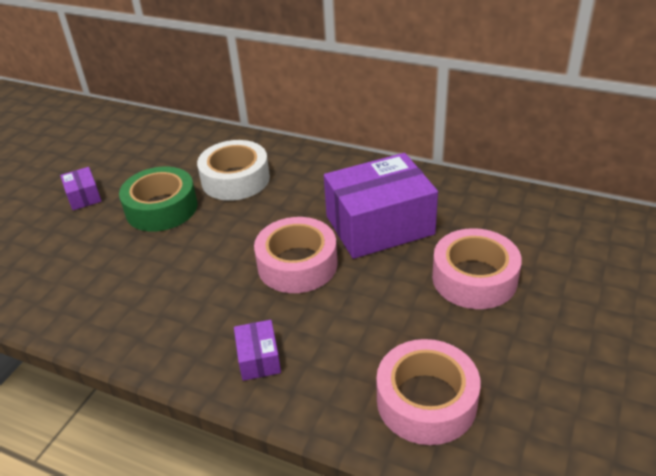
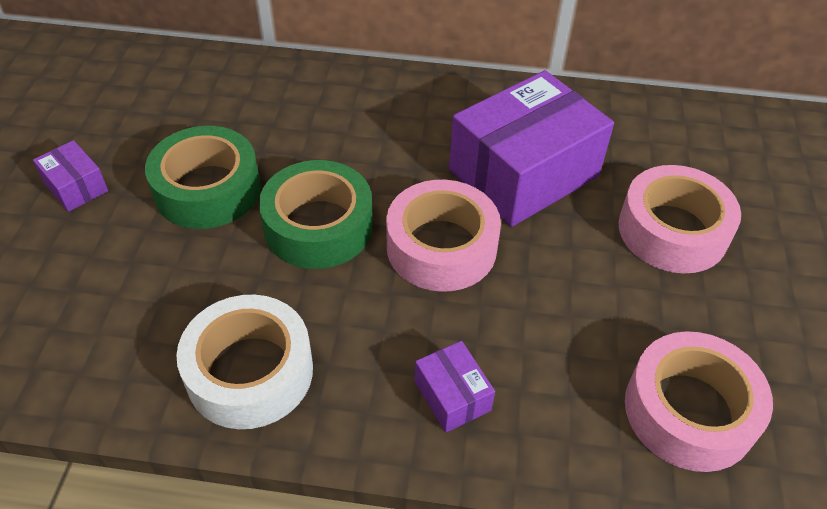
camera: 20 degrees left, 10 degrees up
(221, 240) = (318, 226): none -> green tape
(235, 179) = (297, 130): white tape -> white tape (250, 372)

